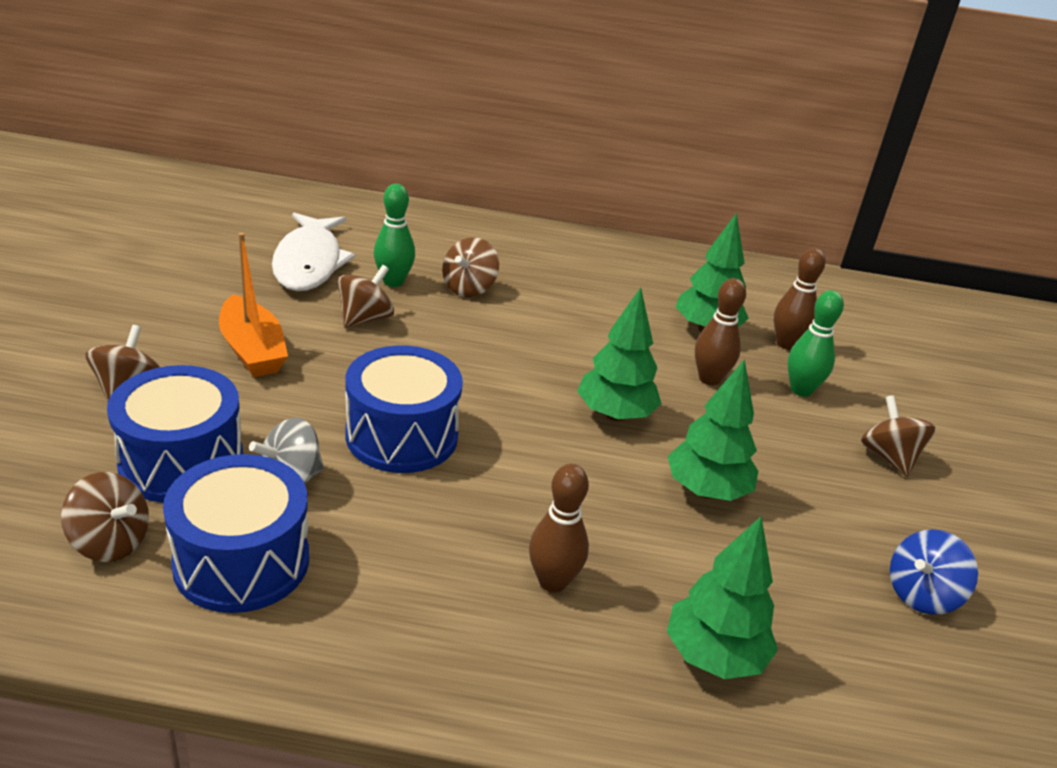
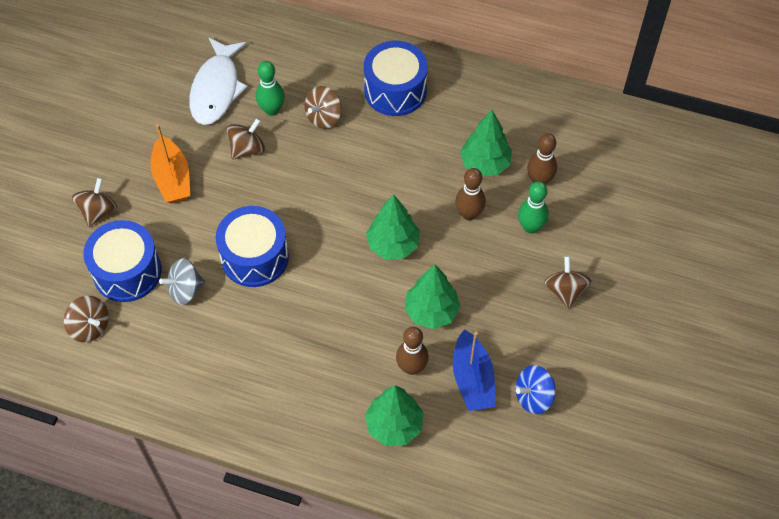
camera: 15 degrees right, 25 degrees up
(241, 561) = (156, 344): blue drum -> blue drum (395, 90)
(553, 581) = (320, 371): brown bowling pin -> brown bowling pin (411, 367)
(813, 576) = (472, 379): none -> blue boat

